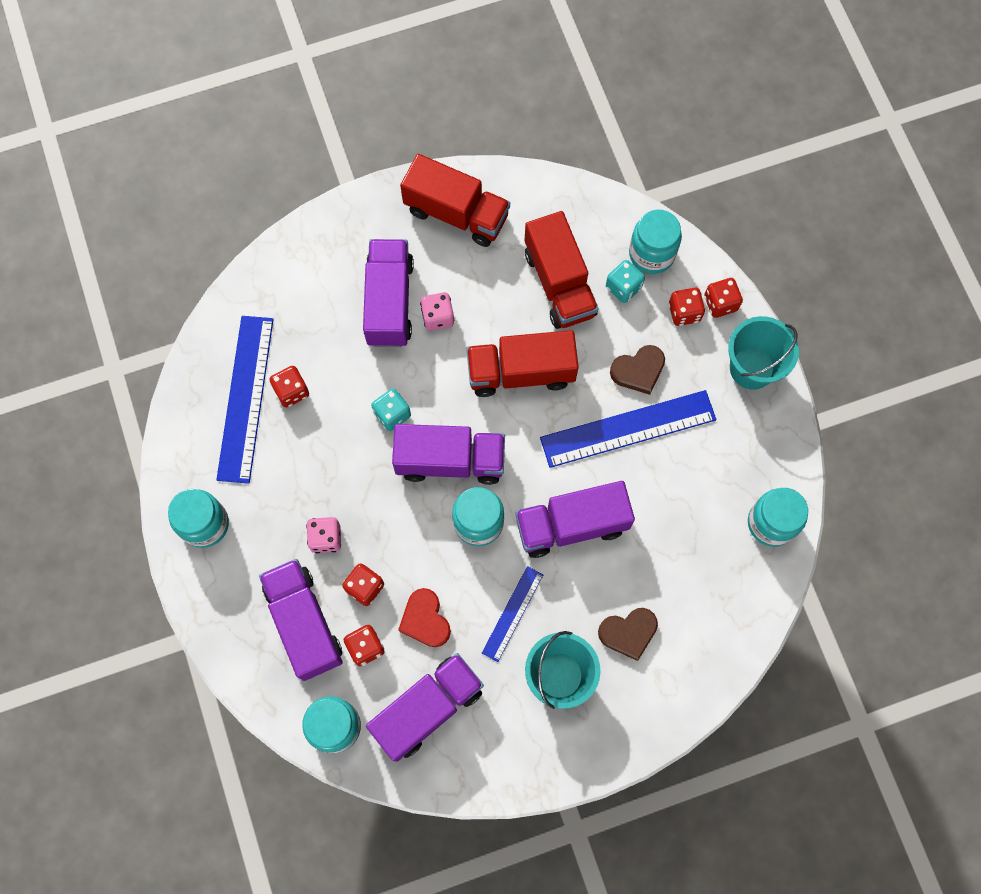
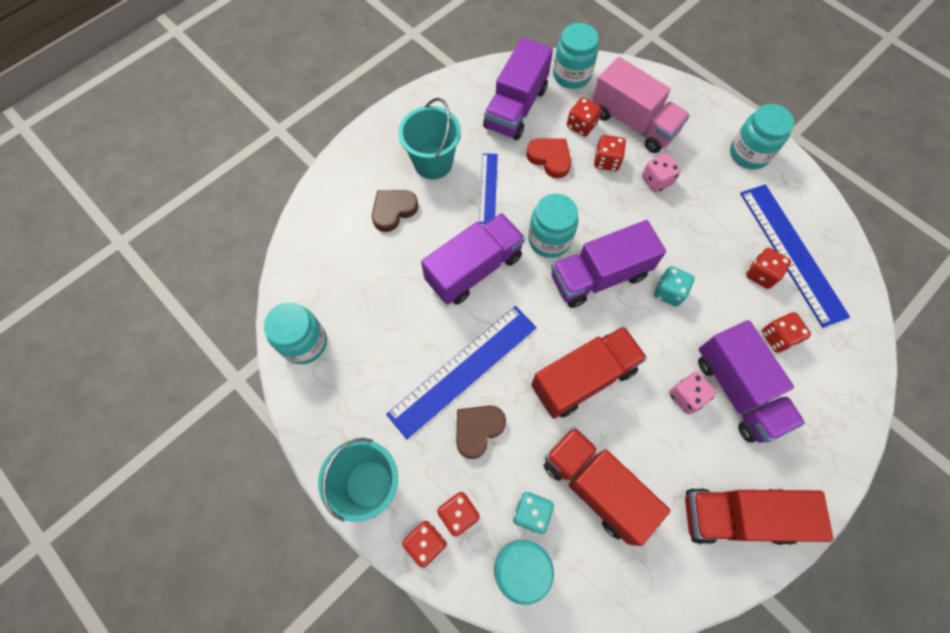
camera: 155 degrees right, 5 degrees down
(304, 623) = (633, 123): purple truck -> pink truck
(320, 329) = (778, 337): none -> red dice

